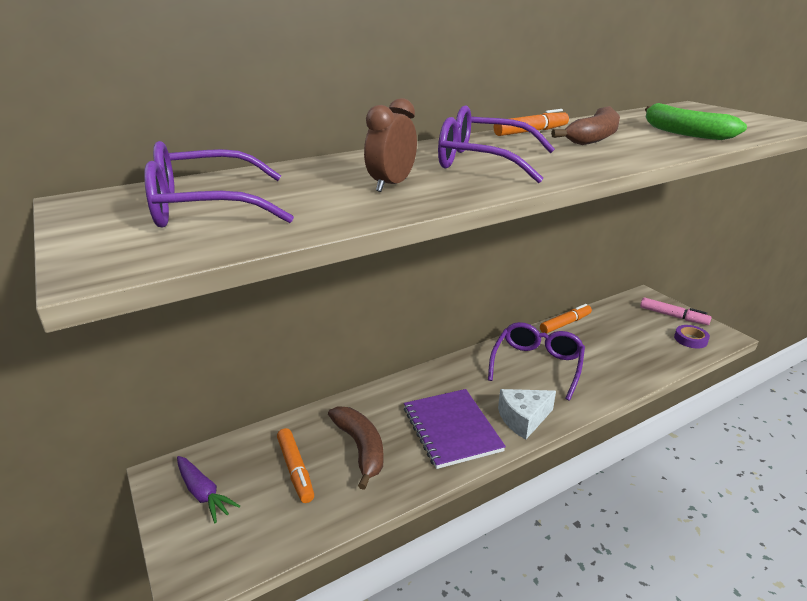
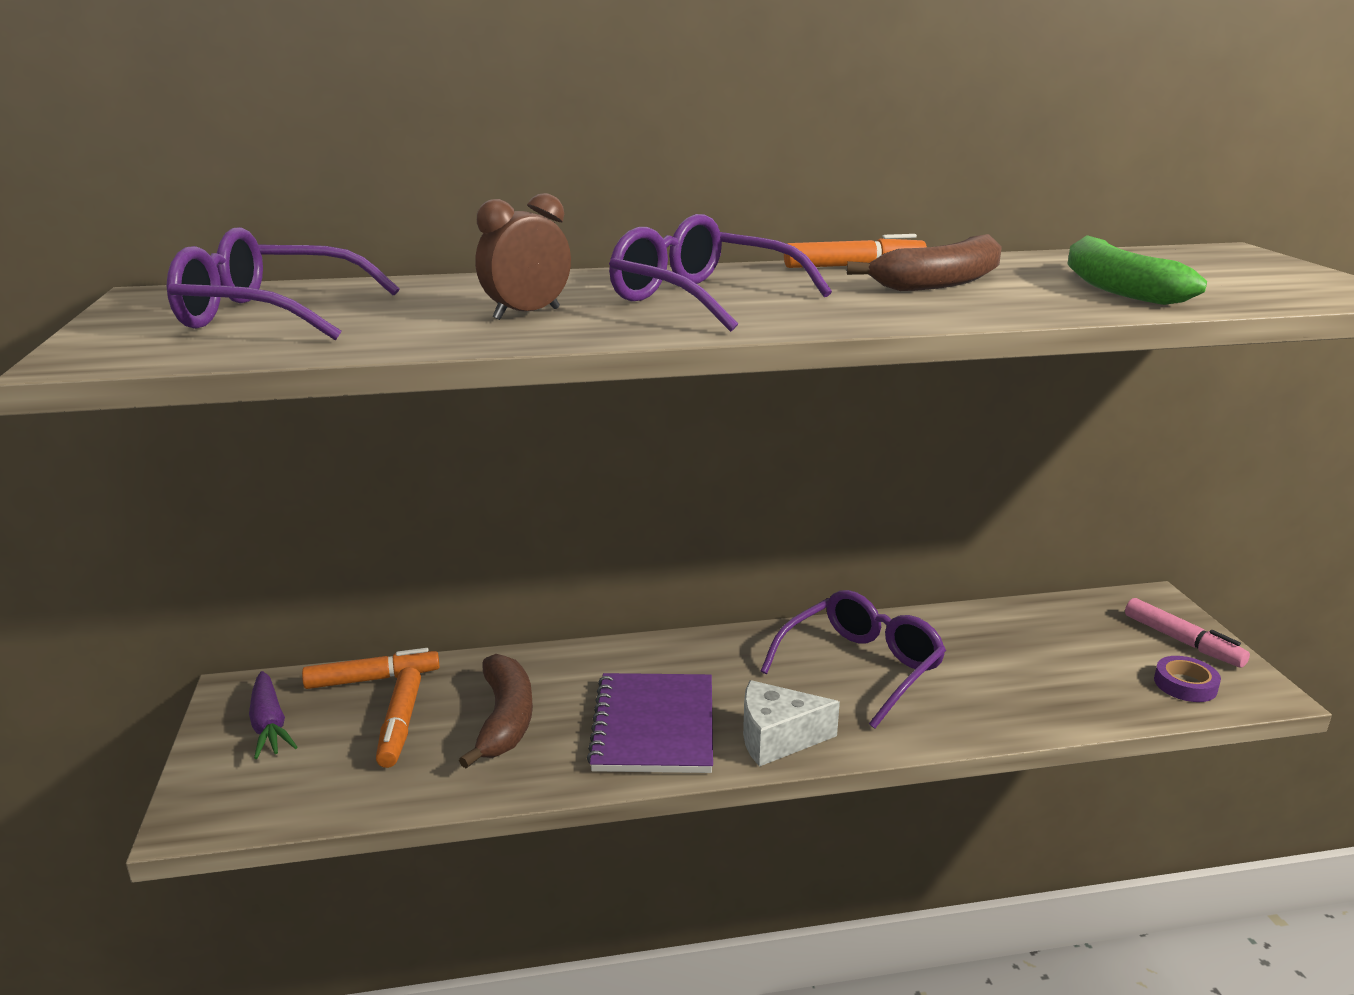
camera: 20 degrees right, 5 degrees down
(565, 324) = (961, 616): orange marker -> orange marker (373, 679)

